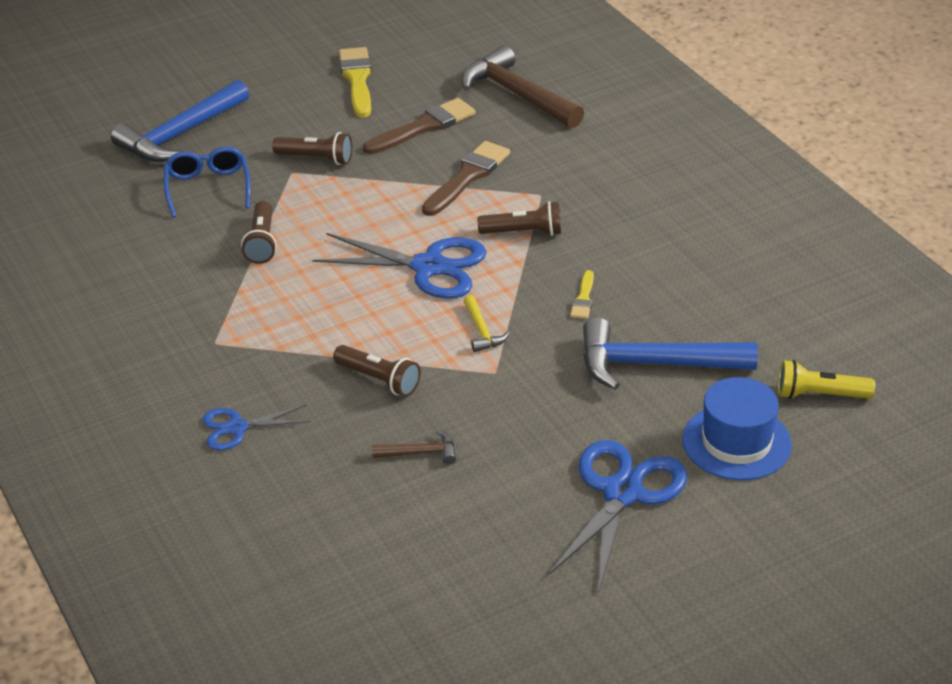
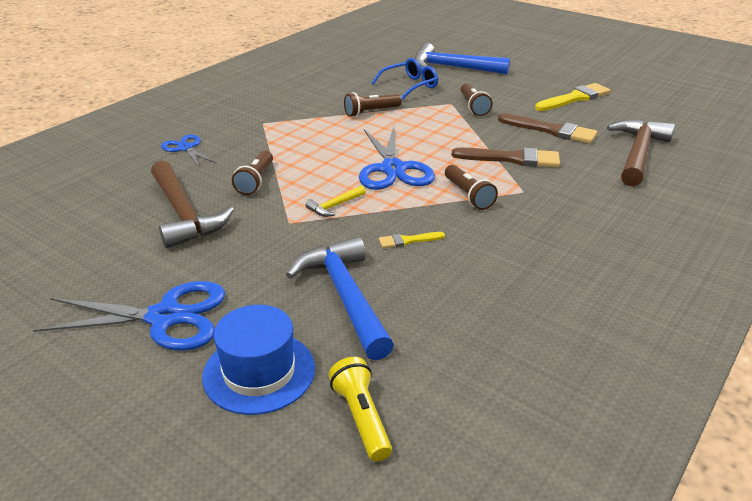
camera: 65 degrees right, 5 degrees down
(420, 453) = (183, 214): brown hammer -> brown hammer, size x2.20

